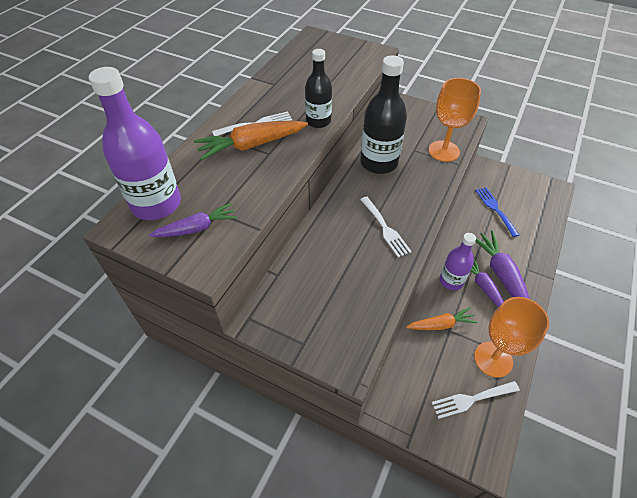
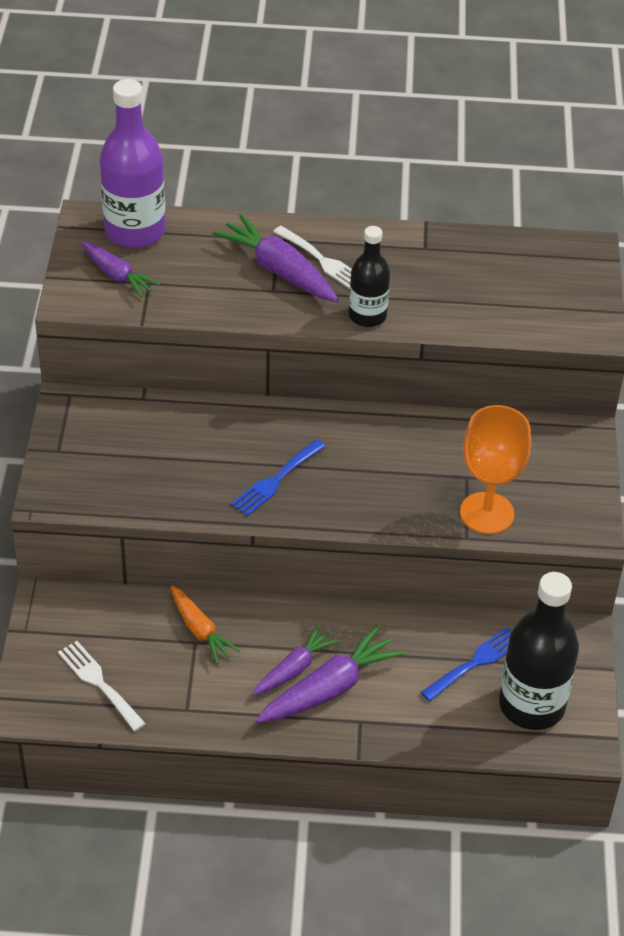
camera: 65 degrees right, 5 degrees down
(251, 145) = (278, 270): orange carrot -> purple carrot
(378, 163) = (409, 442): black bottle -> black bottle (531, 705)
(385, 228) = (276, 480): white fork -> blue fork
(451, 281) = (285, 629): purple bottle -> none
(493, 359) = (171, 698): orange goblet -> none

